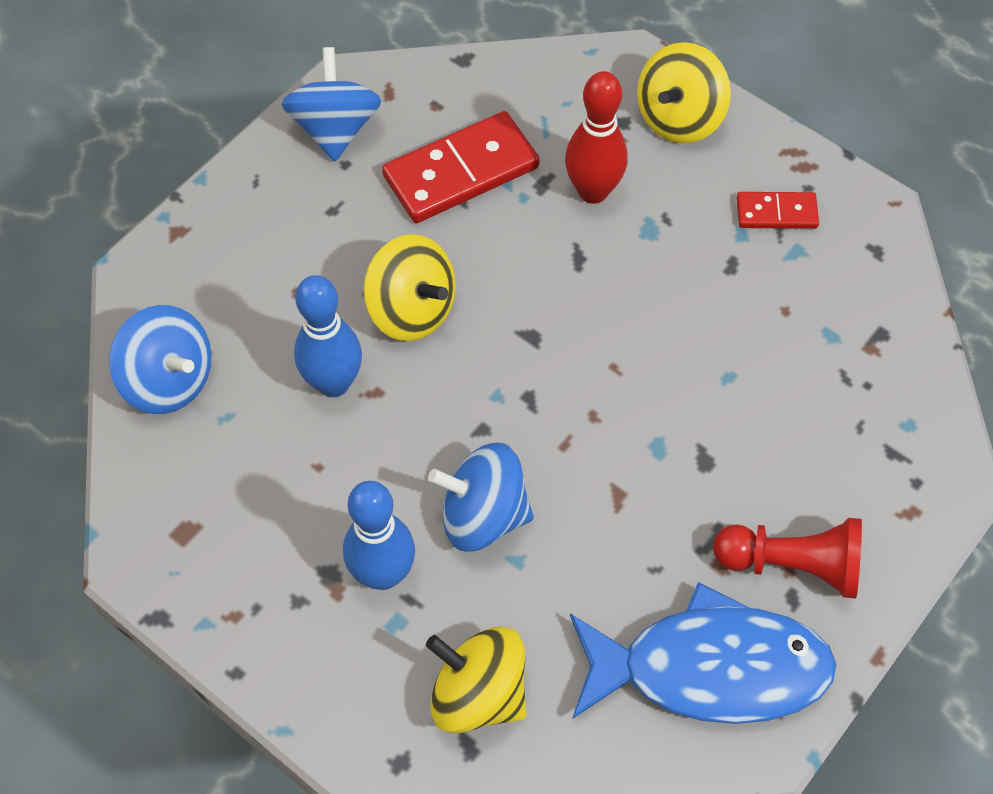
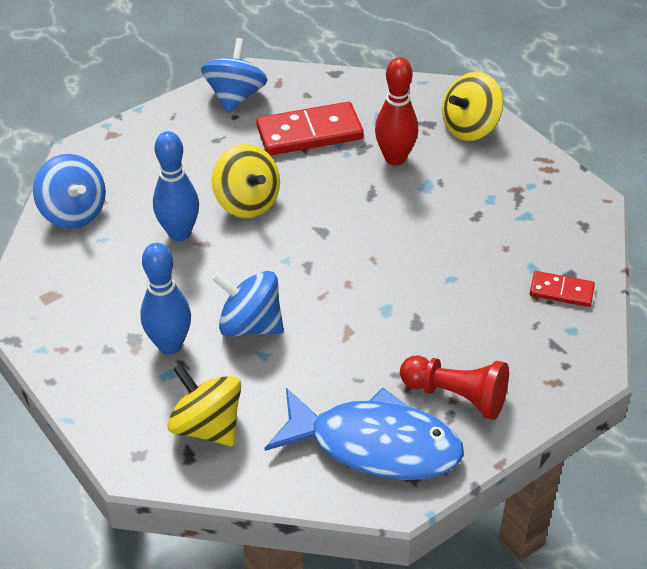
camera: 15 degrees right, 15 degrees down
(776, 213) = (519, 192): red domino -> red domino (561, 291)

